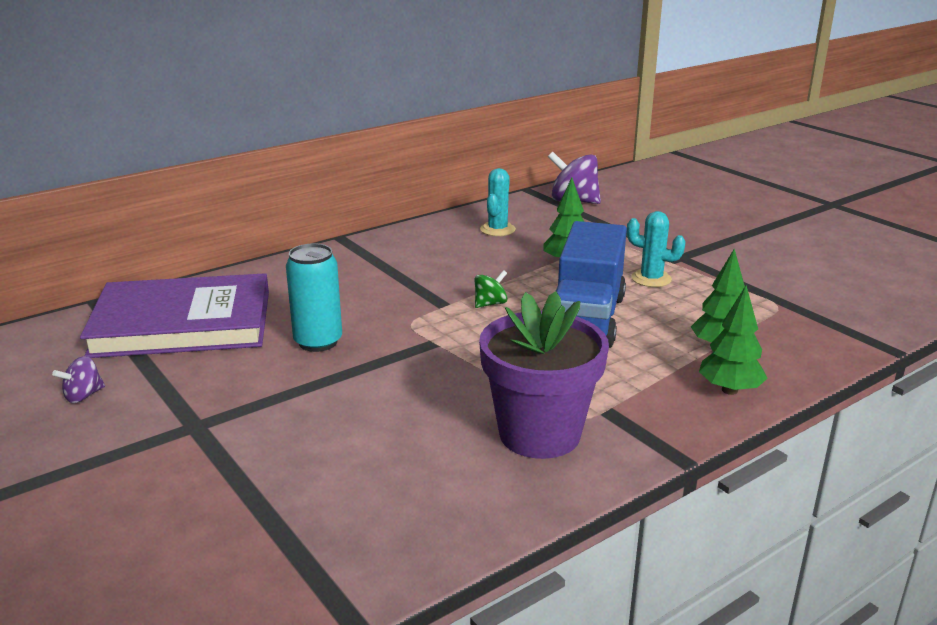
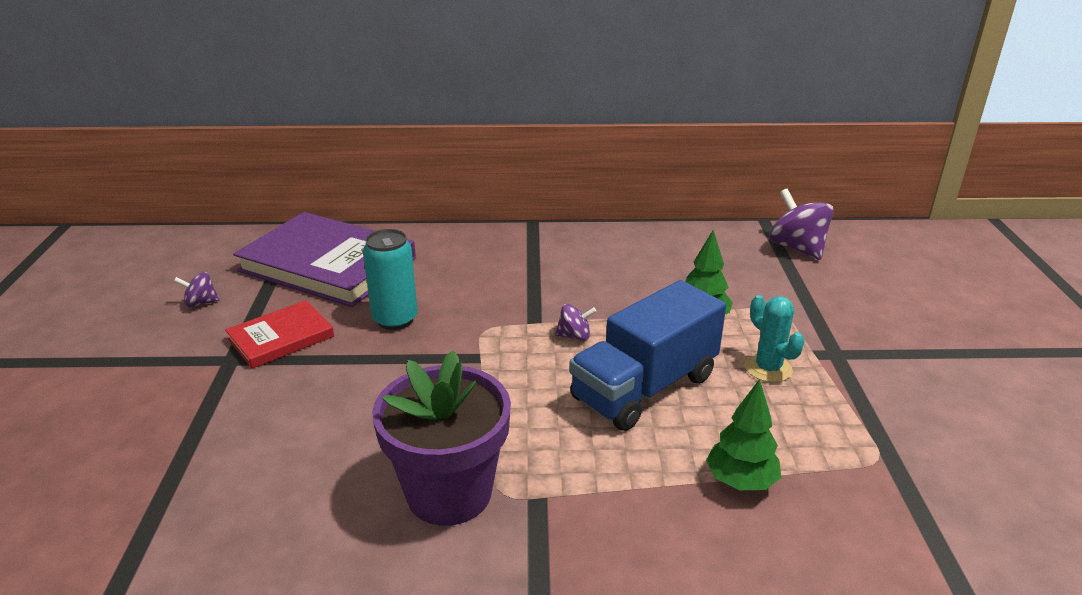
camera: 35 degrees right, 5 degrees up
(223, 392) = (281, 338): none -> red book
(490, 304) = (574, 336): green spinning top -> purple spinning top
(497, 229) = (679, 257): turquoise cactus -> none
(729, 390) = (687, 537): green tree -> none

